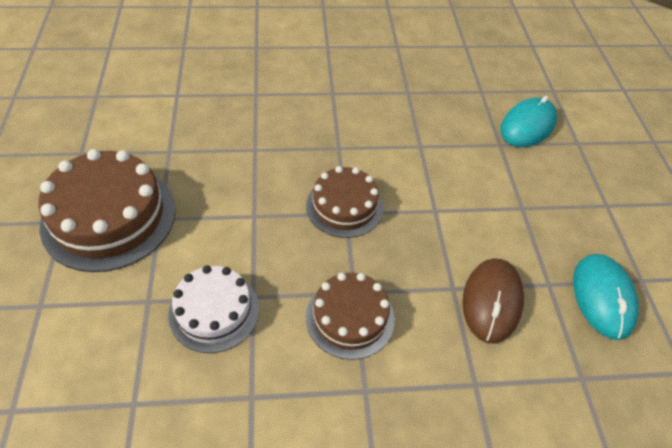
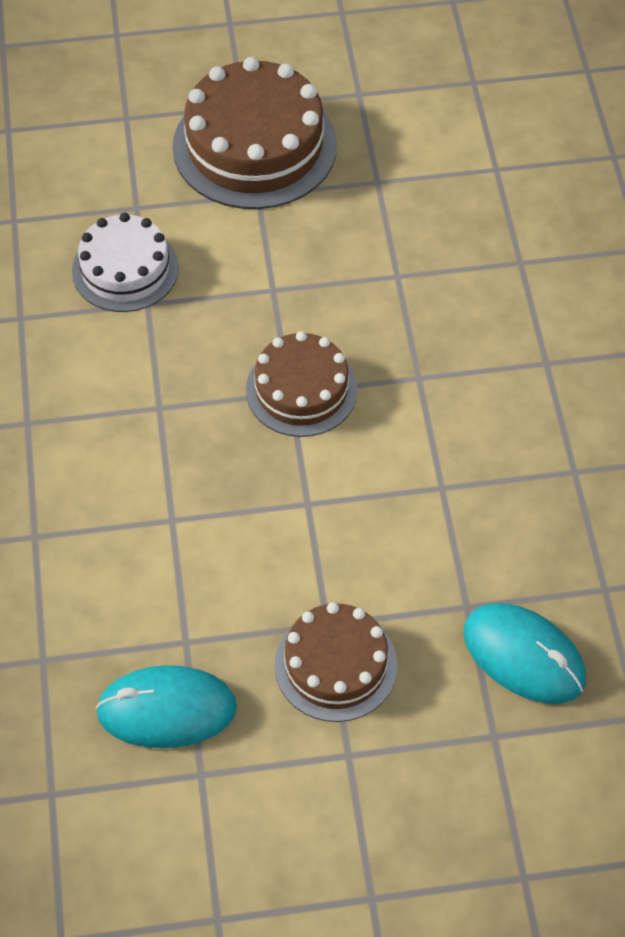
camera: 90 degrees right, 5 degrees up
(350, 317) = (122, 403): brown cake -> brown cake (335, 665)
(492, 301) = (153, 564): brown mouse -> none

